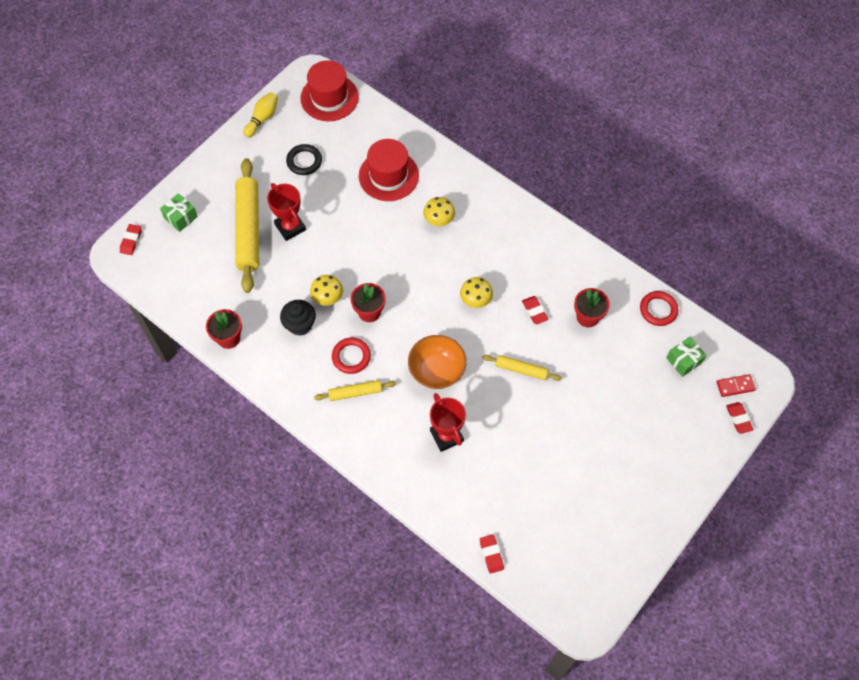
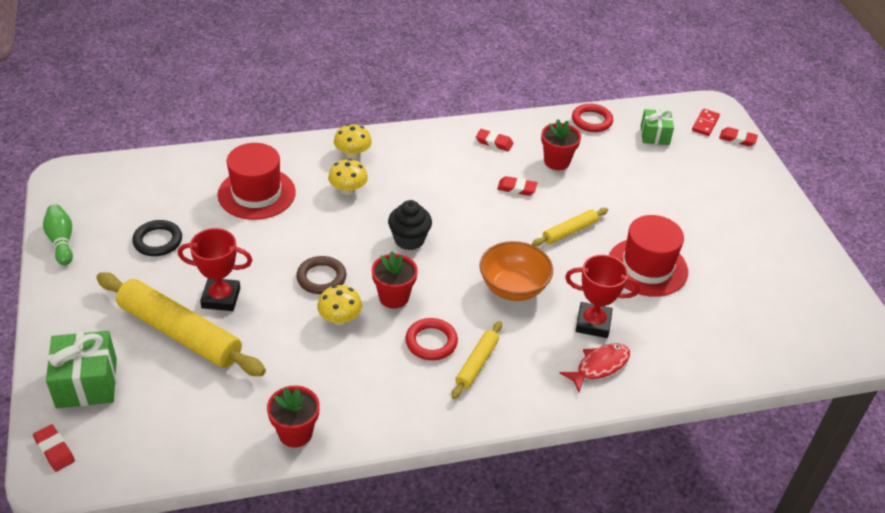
camera: 55 degrees left, 20 degrees down
(181, 217) = (87, 383): green gift -> green gift, size x1.55
(262, 118) = (61, 241): yellow bowling pin -> green bowling pin
(300, 325) = (348, 360): black cupcake -> black cupcake (409, 240)
(329, 97) = (111, 180): red hat -> red hat (647, 267)
(350, 263) = (321, 278): none -> brown ring
(412, 461) = (599, 366): none -> red fish
(476, 299) = (463, 217): yellow mushroom -> yellow mushroom (352, 154)
(491, 554) = (753, 368): red eraser -> red eraser (494, 142)

